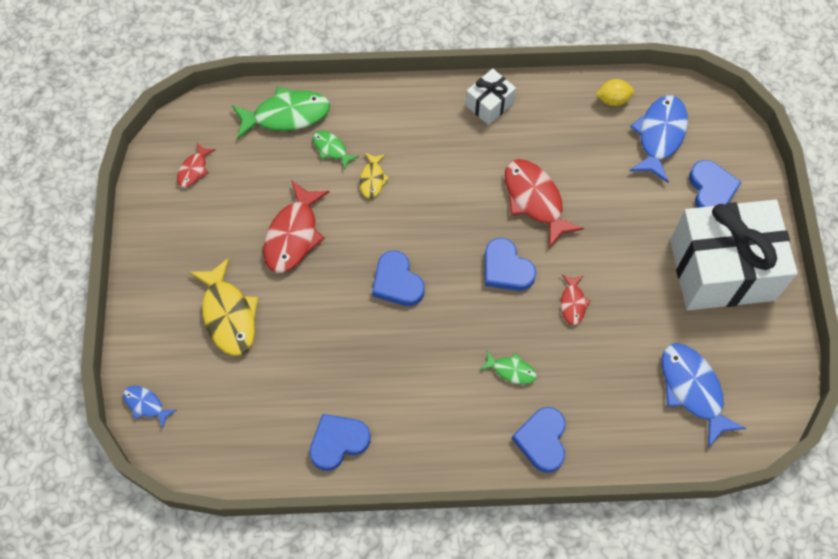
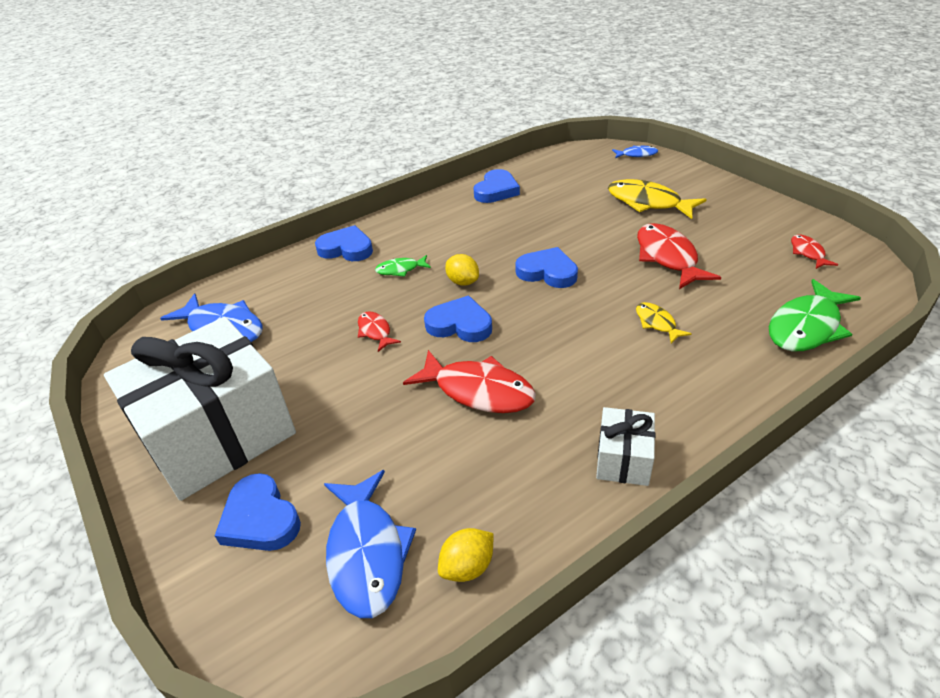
camera: 150 degrees right, 25 degrees down
(331, 149) = (725, 324): green fish -> none
(471, 317) = (463, 282): none -> yellow lemon
(542, 440) = (346, 249): blue heart -> blue heart turned 45 degrees counterclockwise

